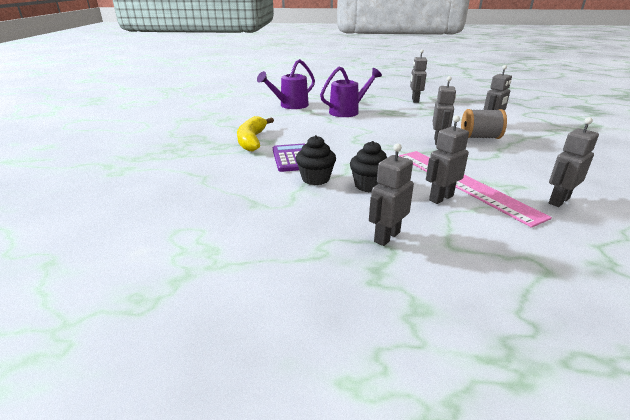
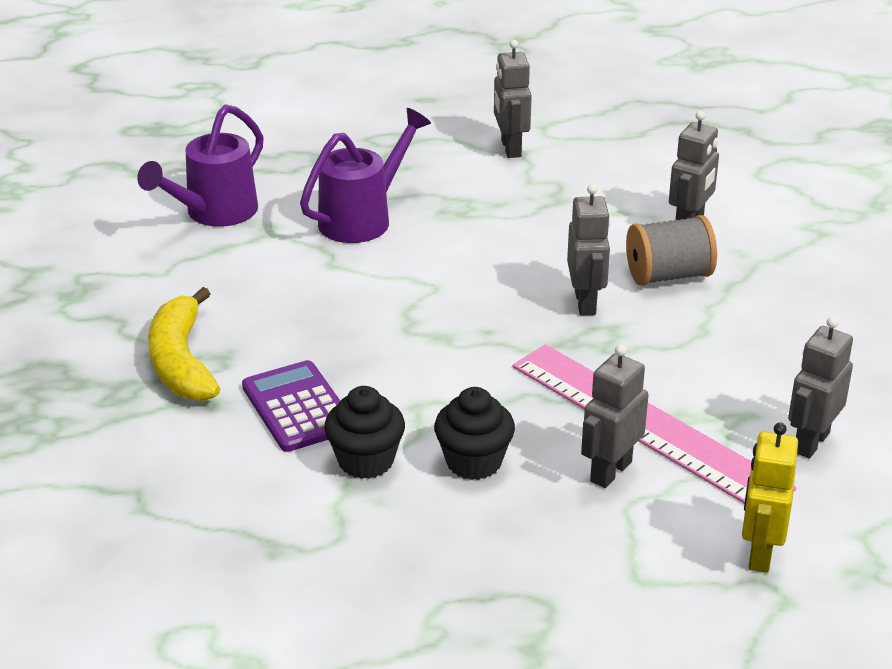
camera: 15 degrees left, 5 degrees up
(386, 237) = (533, 580): grey robot -> none
(529, 245) = (759, 553): none -> yellow robot

